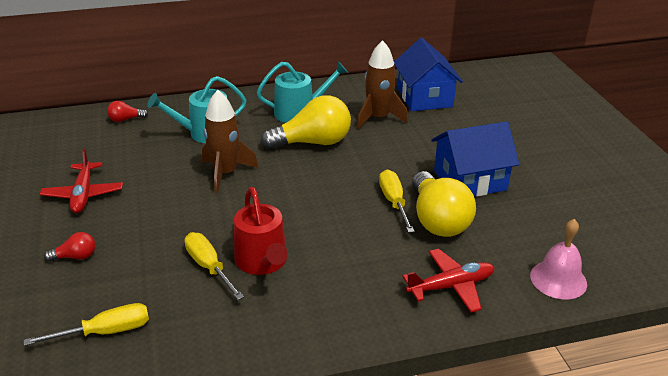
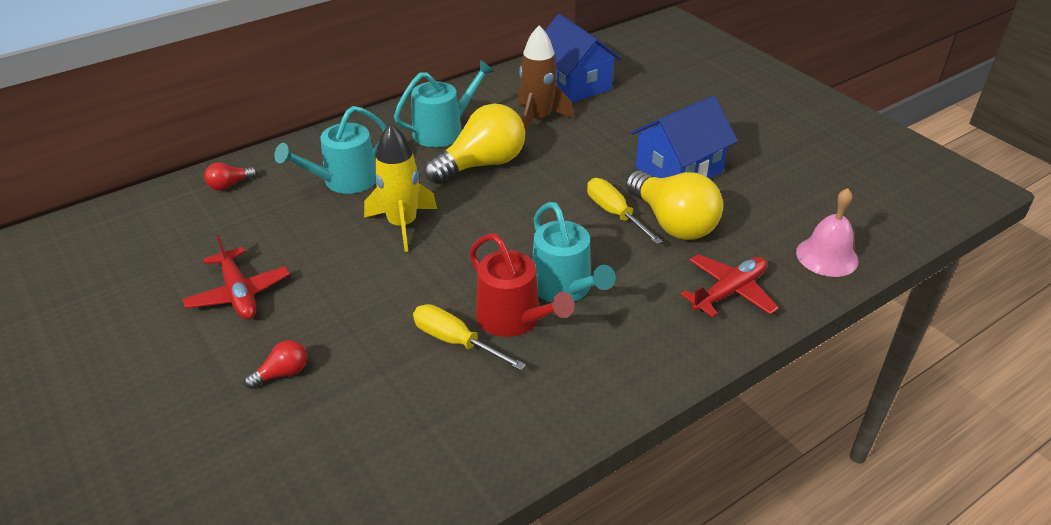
camera: 20 degrees left, 5 degrees up
(106, 332) = (383, 453): yellow screwdriver -> none
(225, 173) = (402, 225): brown rocket -> yellow rocket
(317, 248) = (565, 288): none -> turquoise watering can

